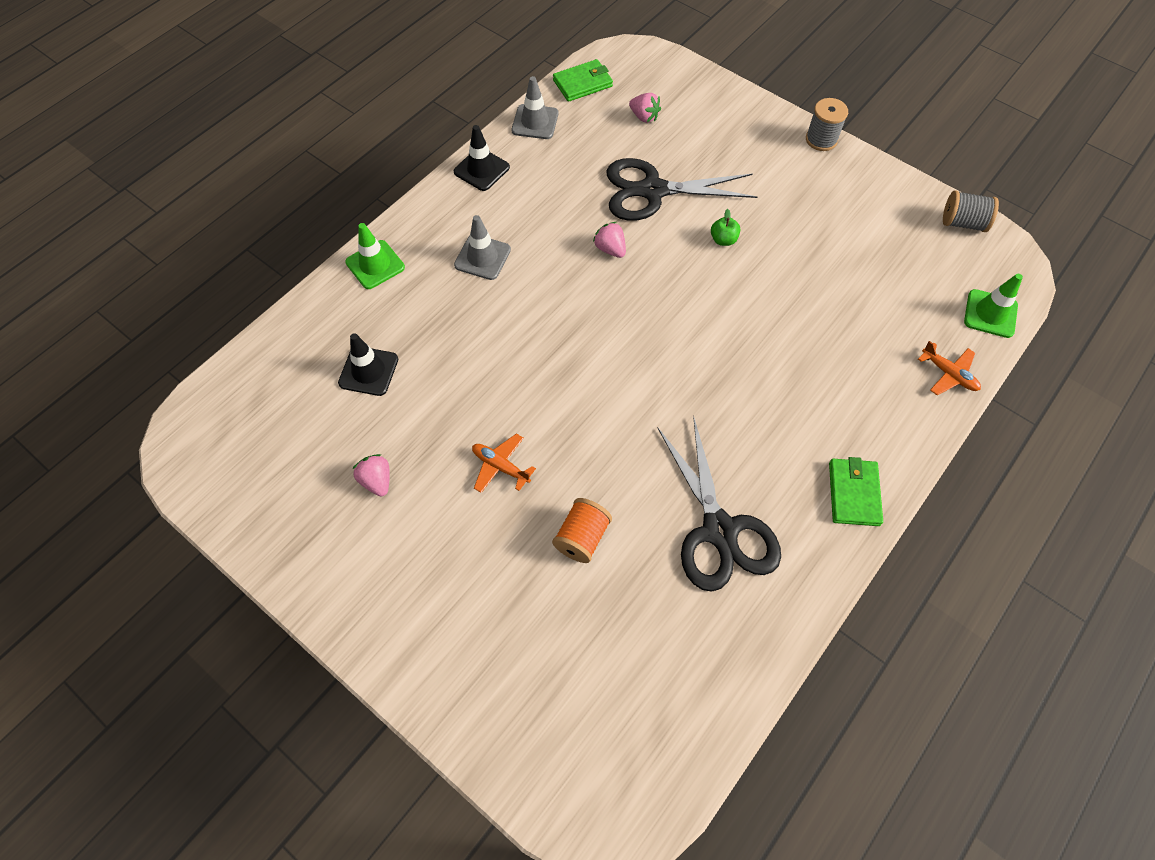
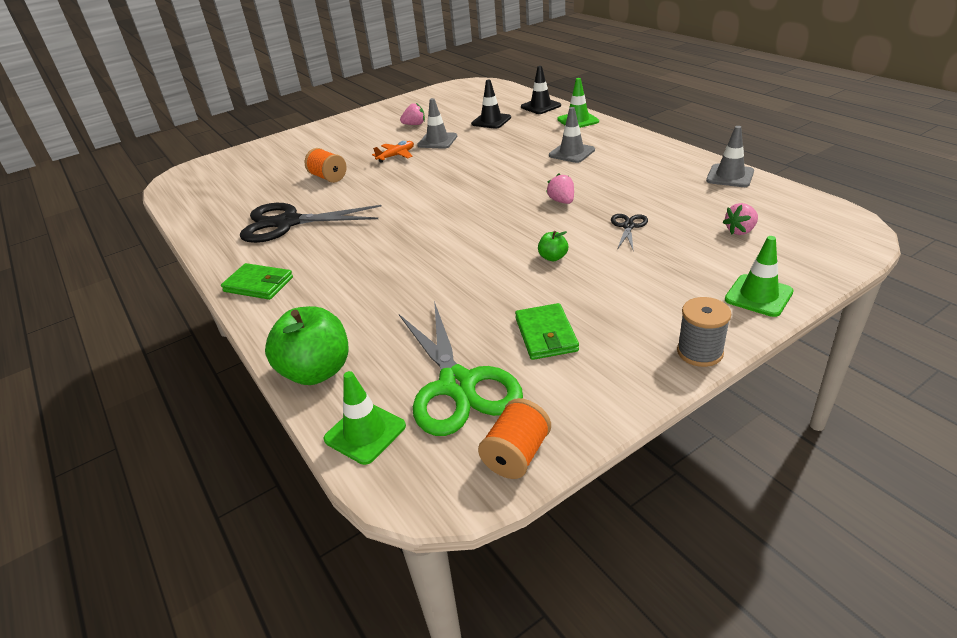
camera: 110 degrees right, 25 degrees down
(445, 425) = (437, 141): none -> grey traffic cone
(481, 169) = (668, 153): black traffic cone -> black traffic cone (540, 106)
(583, 83) = (792, 201): green wallet -> green wallet (546, 335)
(610, 249) = (562, 201): pink strawberry -> pink strawberry turned 90 degrees counterclockwise
(653, 191) = (628, 226): black scissors -> black scissors, size x0.45
(741, 109) = (758, 296): none -> green traffic cone
(917, 270) = (458, 385): none -> green scissors
(948, 374) = (316, 371): orange plane -> green apple
(963, 223) = (516, 455): grey spool -> orange spool

